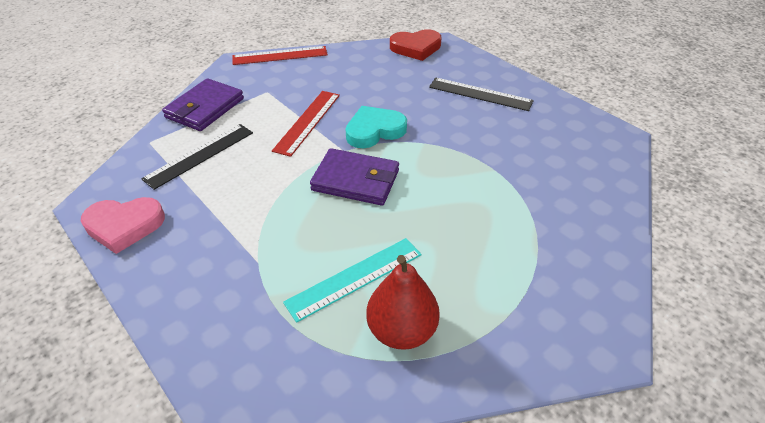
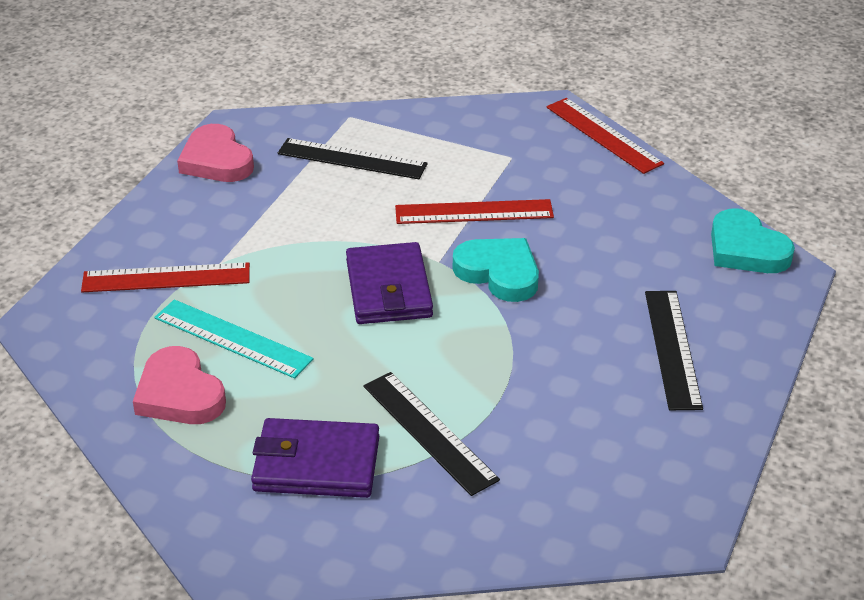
camera: 65 degrees right, 5 degrees down
(205, 108) = (438, 126): purple wallet -> purple wallet (316, 464)
(249, 300) = (166, 278): none -> red ruler
(401, 331) = (179, 394): red pear -> pink heart
(416, 48) = (746, 249): red heart -> turquoise heart
(507, 205) = (429, 432): none -> black ruler

